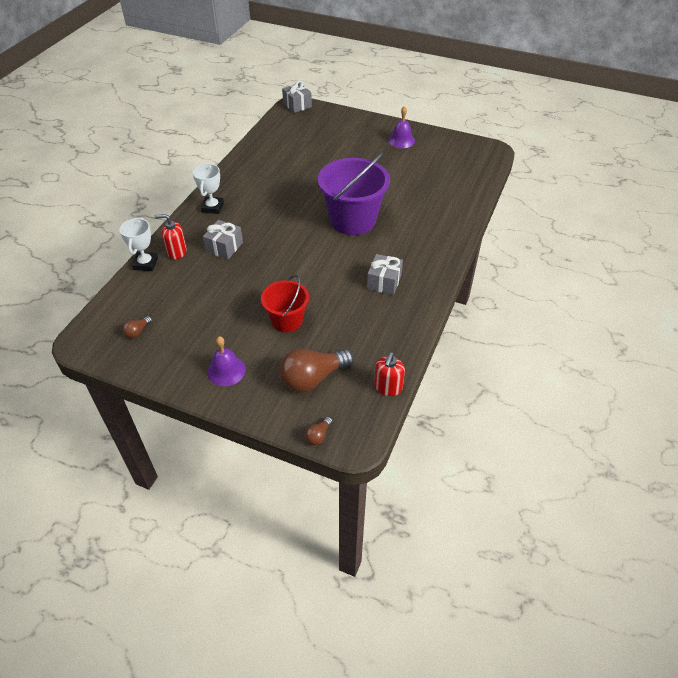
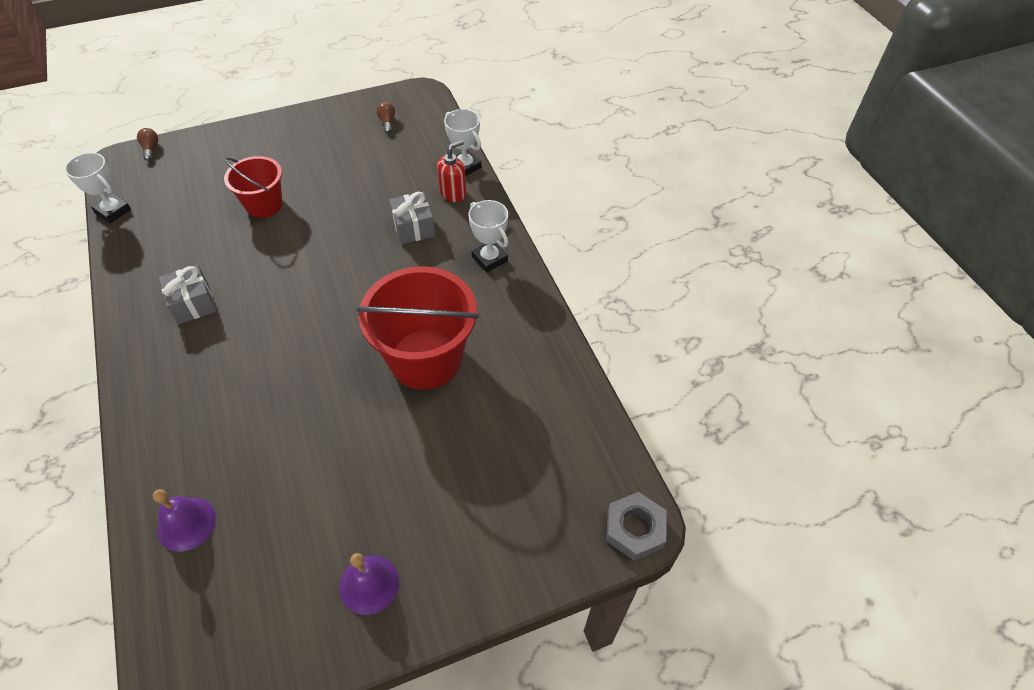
camera: 135 degrees right, 5 degrees up
(226, 370) = (275, 142): purple bell -> purple bell (186, 524)
(297, 105) = (635, 529): grey gift -> grey nut
(299, 187) = (426, 359): none -> red bucket
(313, 378) = (192, 179): brown light bulb -> none
(353, 220) = (303, 358): purple bucket -> none
(388, 387) = (113, 211): red soap dispenser -> white trophy

